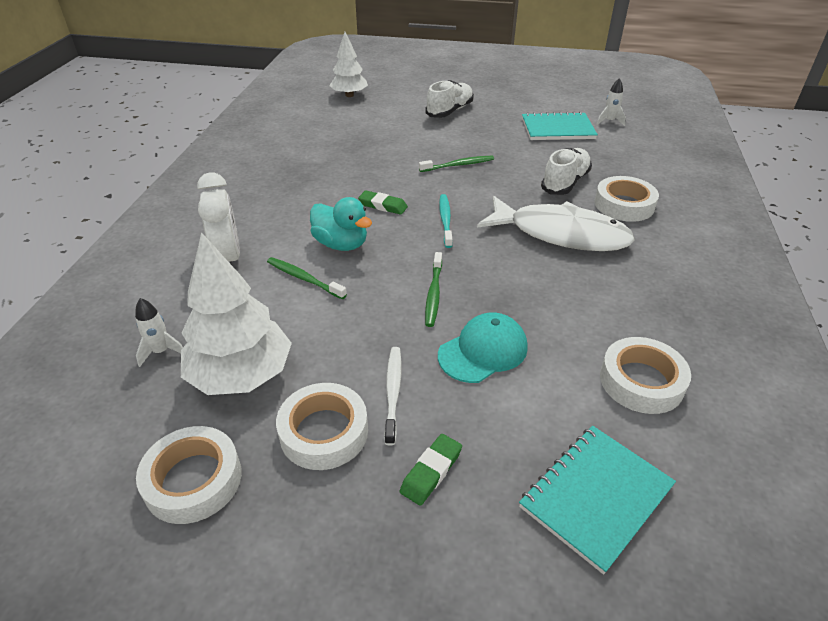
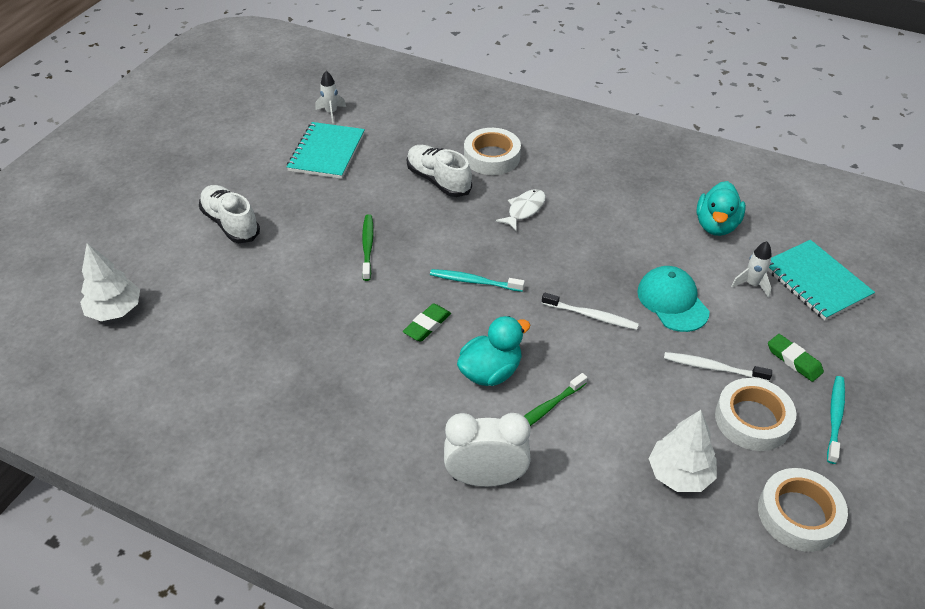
camera: 75 degrees left, 5 degrees up
(161, 351) = (637, 543): white rocket -> white rocket (752, 284)
(241, 375) = (679, 474): white tree -> white tree, size x0.65
(344, 519) = (835, 418): none -> turquoise toothbrush
(433, 294) = (591, 316): green toothbrush -> white toothbrush
(561, 234) = (524, 210): white fish -> white fish, size x0.45
(641, 381) = (716, 225): white tape -> turquoise duck

